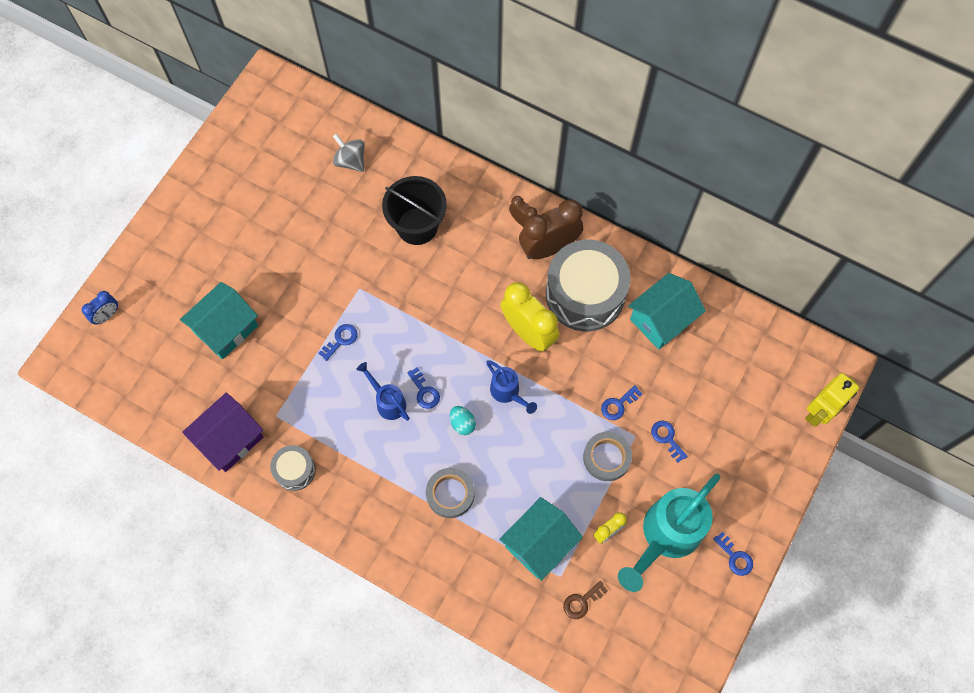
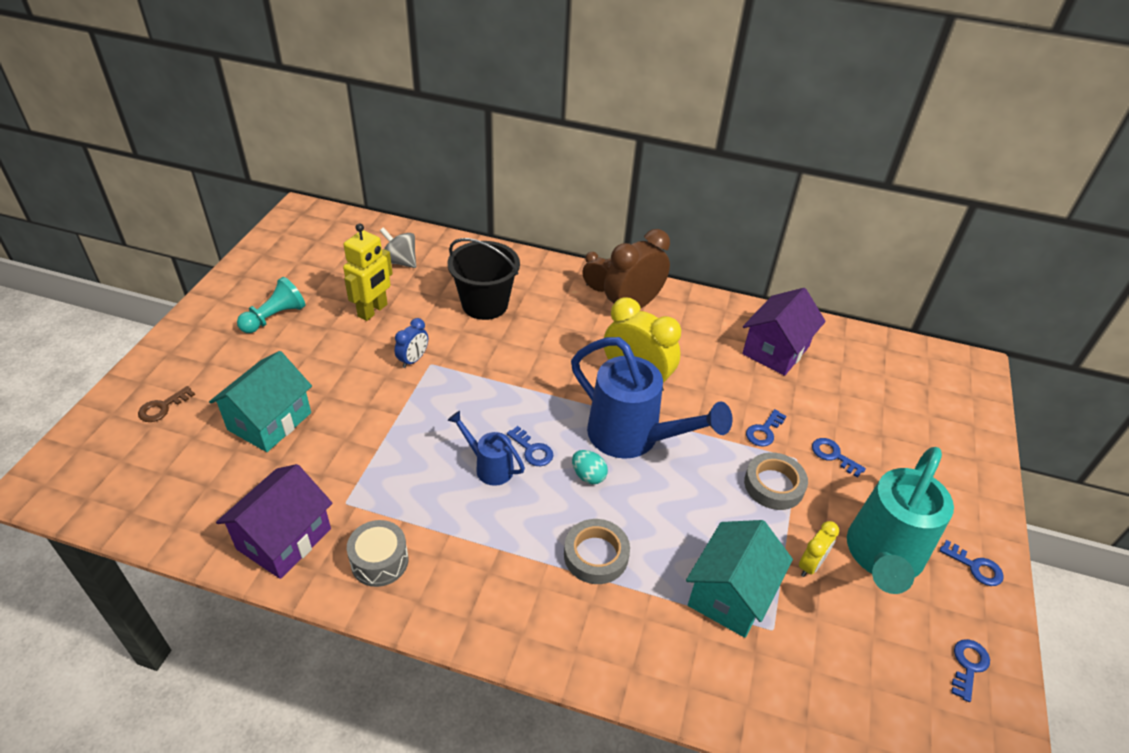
camera: 15 degrees left, 25 degrees down
(107, 315) = (109, 427): blue clock -> blue clock (413, 360)
(236, 215) = (274, 317): none -> turquoise pawn
(341, 340) = (417, 413): blue key -> blue key (968, 665)
(508, 393) = (633, 437): blue watering can -> blue watering can, size x1.99
(581, 602) = (814, 656): brown key -> brown key (162, 407)
(585, 294) = (685, 339): grey drum -> none
(662, 320) = (776, 350): turquoise house -> purple house
(818, 412) = (980, 408): yellow robot -> yellow robot (373, 311)

